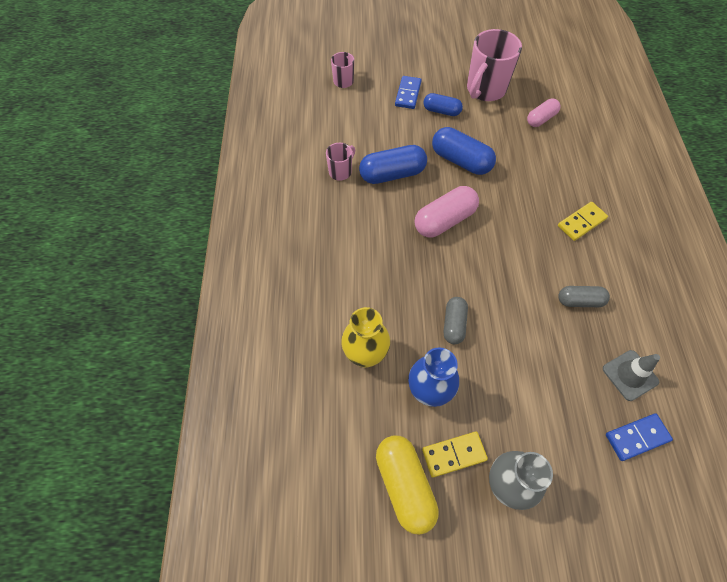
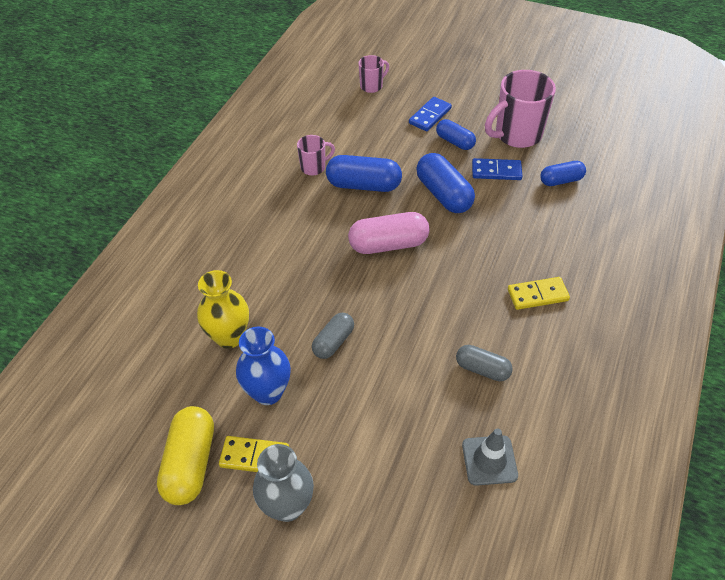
camera: 25 degrees right, 10 degrees down
(541, 119) = (561, 180): pink capsule -> blue capsule
(637, 437) = (455, 521): blue domino -> blue domino (496, 171)

